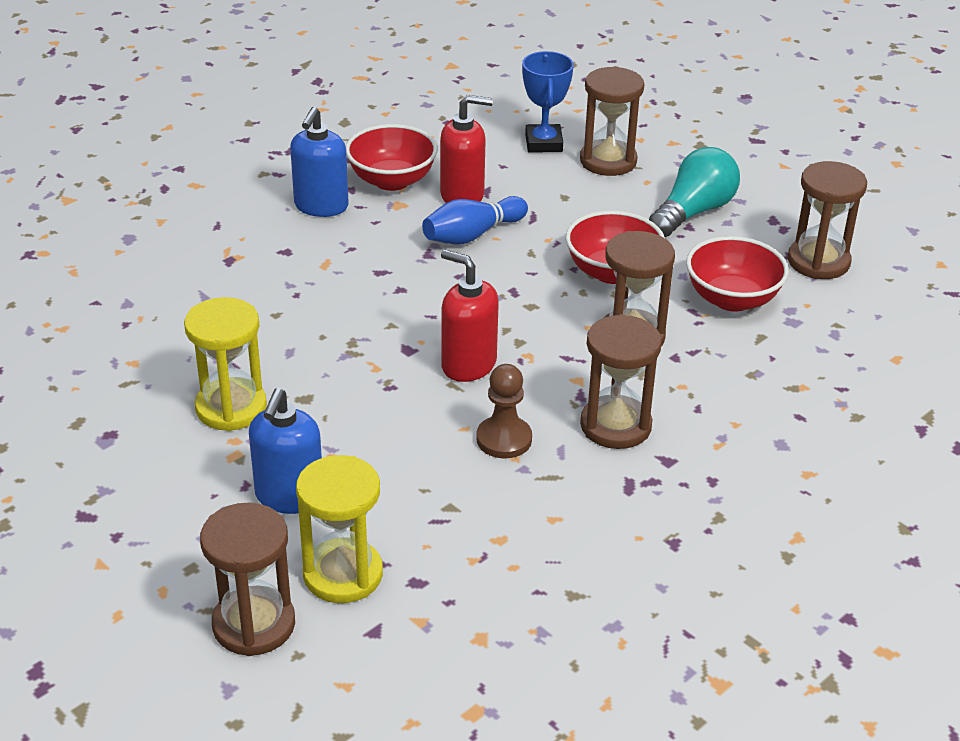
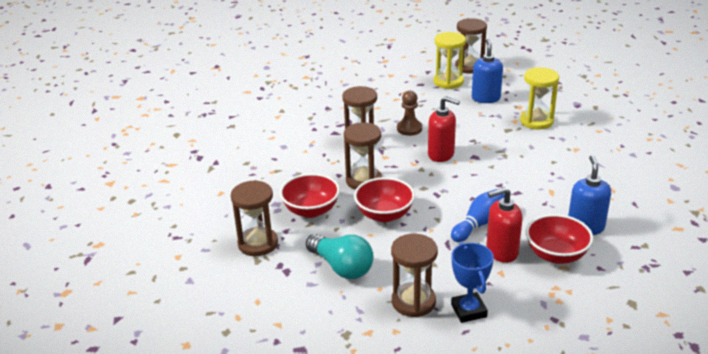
camera: 170 degrees right, 5 degrees down
(693, 212) = (342, 267): turquoise light bulb -> turquoise light bulb turned 75 degrees counterclockwise

